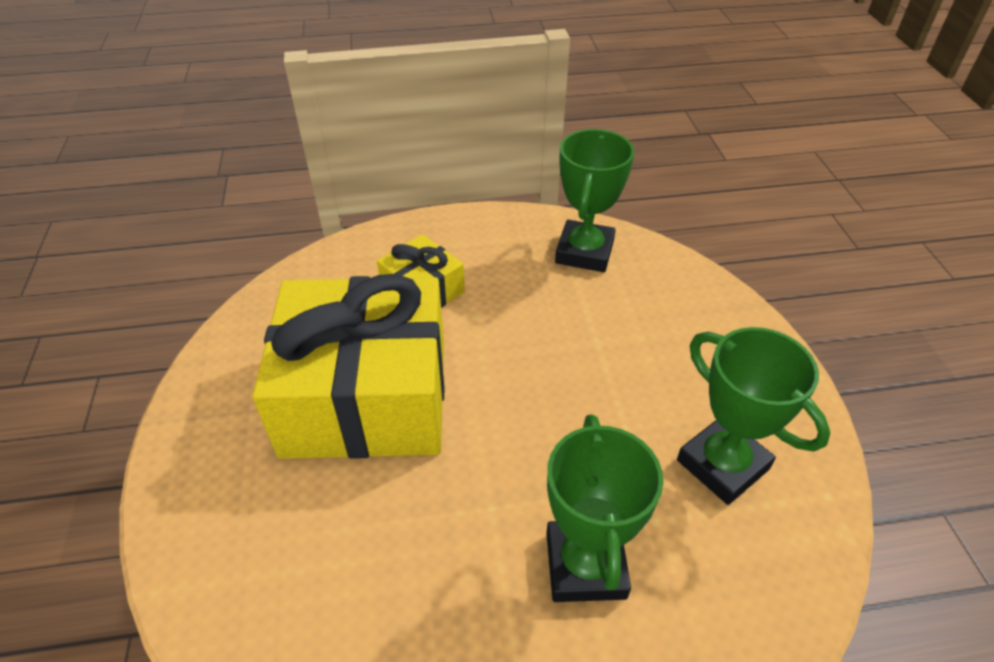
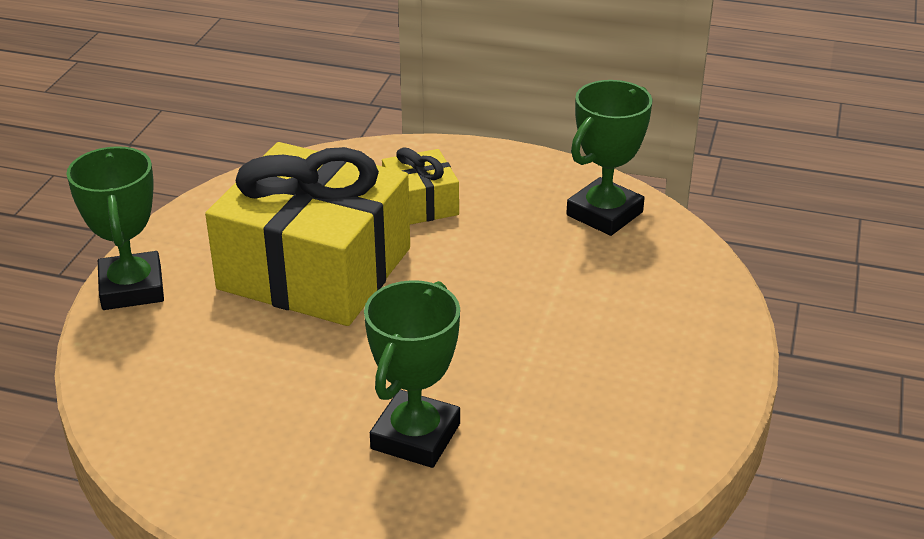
camera: 25 degrees right, 10 degrees down
(722, 464) = (597, 412): green trophy -> green trophy (132, 288)

